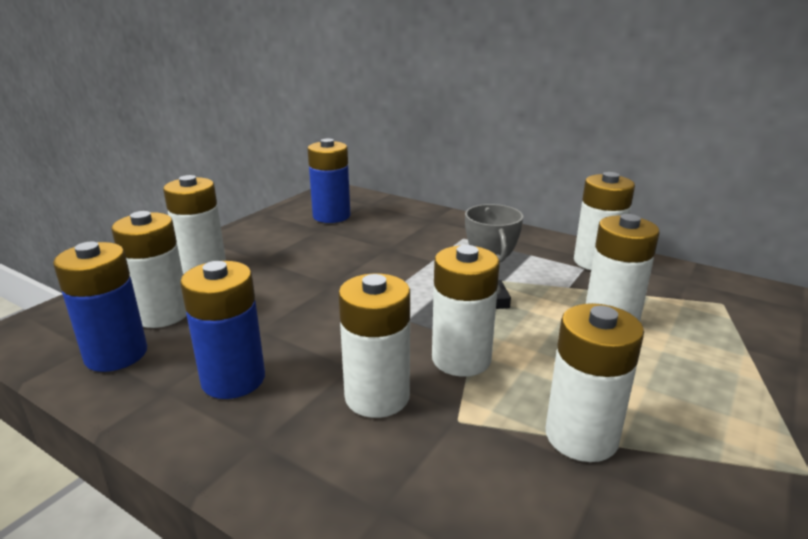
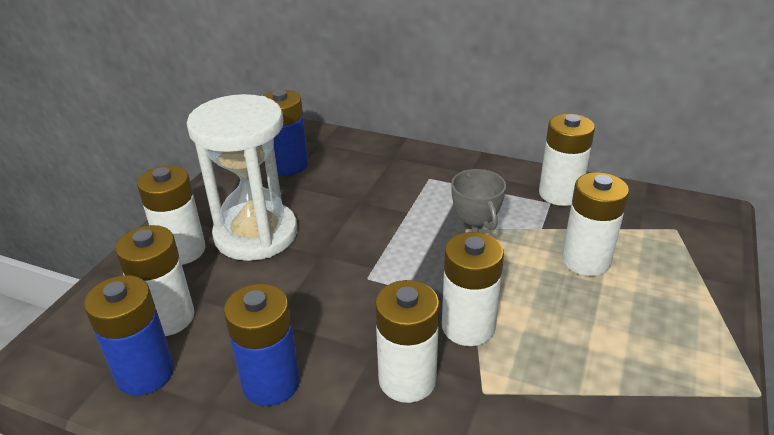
camera: 10 degrees left, 10 degrees up
(277, 262) = (256, 234): none -> white hourglass
(581, 436) = (586, 391): white battery -> none

